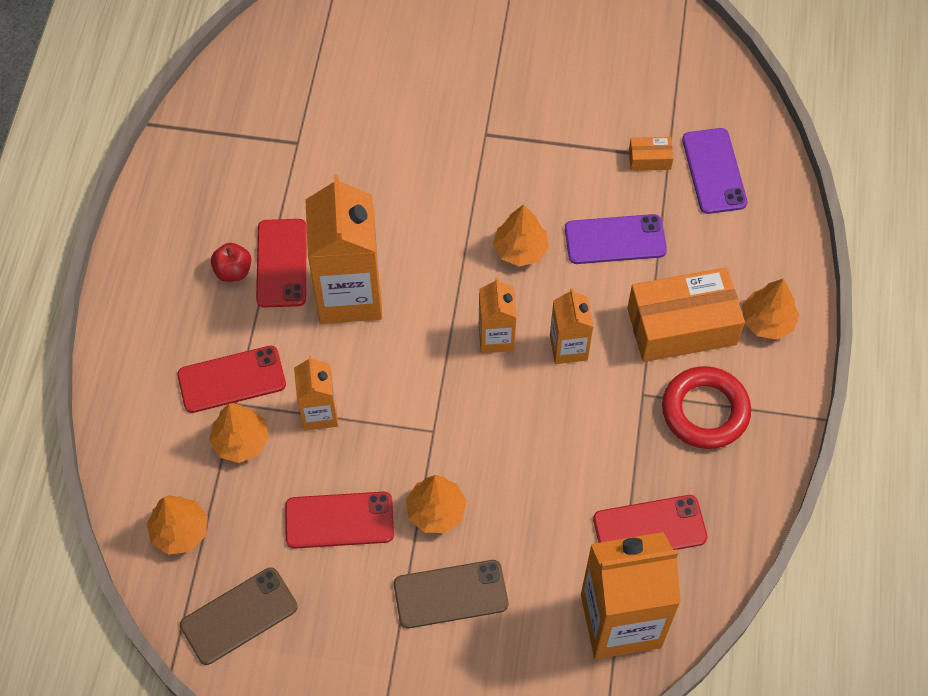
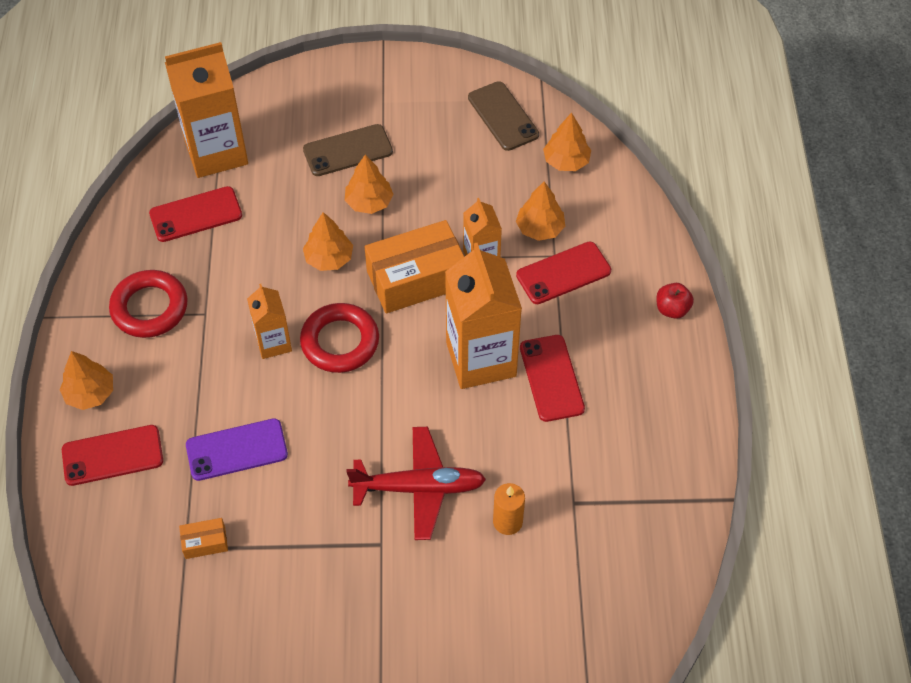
camera: 170 degrees right, 5 degrees down
(233, 271) = (593, 364): red apple -> red apple (672, 309)
(239, 616) = (503, 116): brown phone -> brown phone turned 75 degrees counterclockwise
(339, 520) = (444, 185): red phone -> red phone (112, 455)
(363, 135) = (507, 522): none -> orange candle
(440, 177) = (418, 488): none -> red plane
(496, 337) = (340, 342): orange carton -> red ring
(520, 249) = (328, 426): orange tree -> orange tree (329, 258)
(681, 326) = (170, 377): orange box -> orange box (416, 279)
(714, 171) = (137, 539): purple phone -> none

